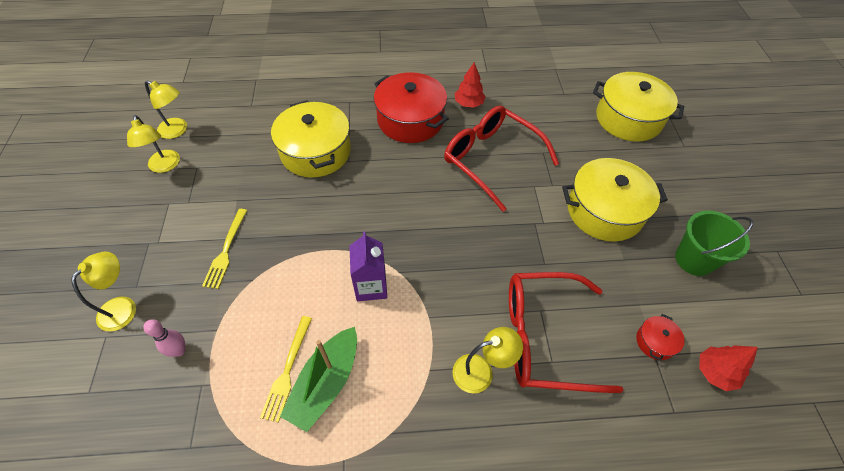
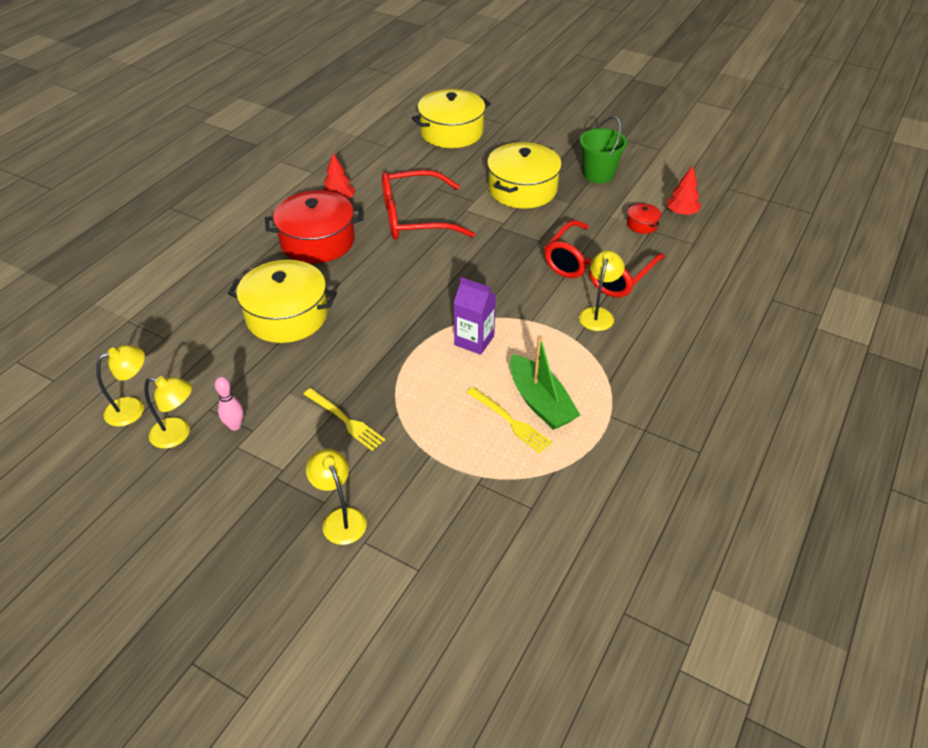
camera: 55 degrees left, 10 degrees down
(179, 351) = (429, 488): pink bowling pin -> pink bowling pin (235, 426)

